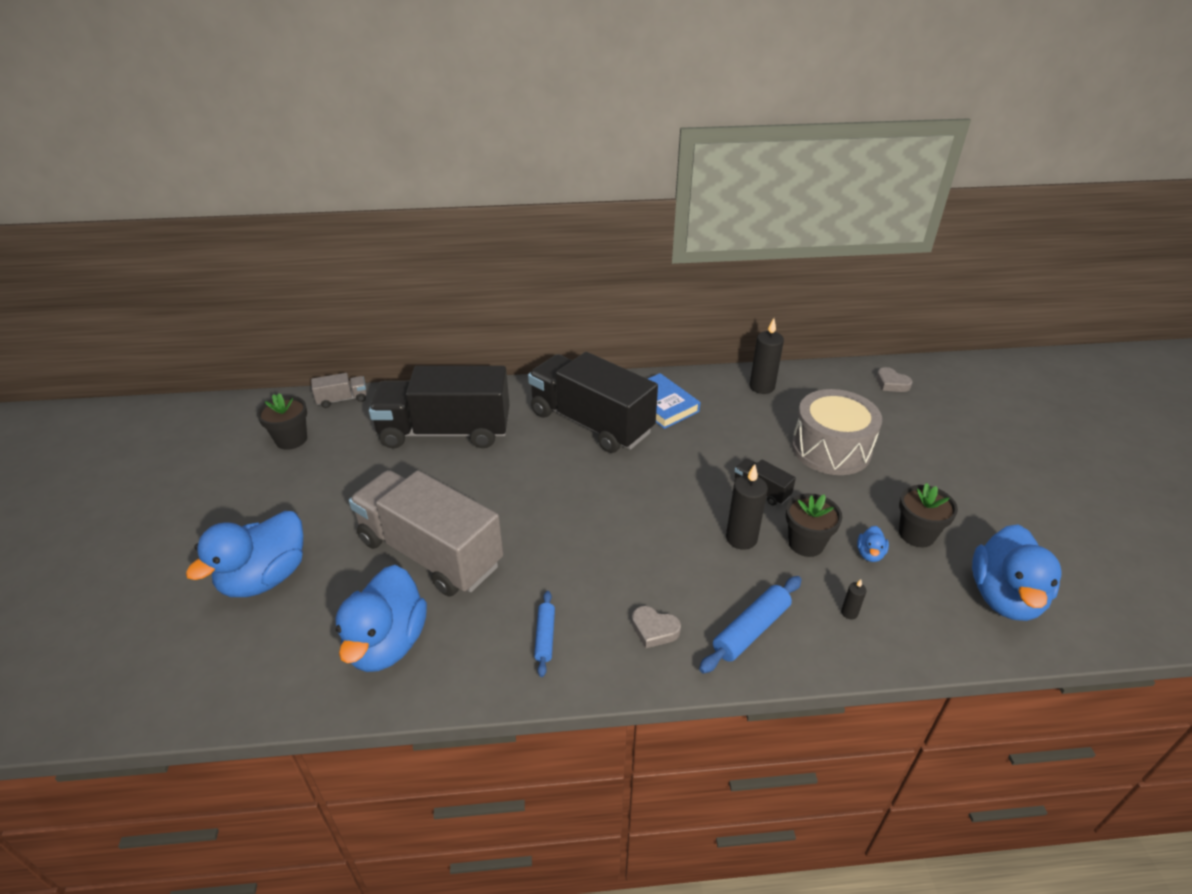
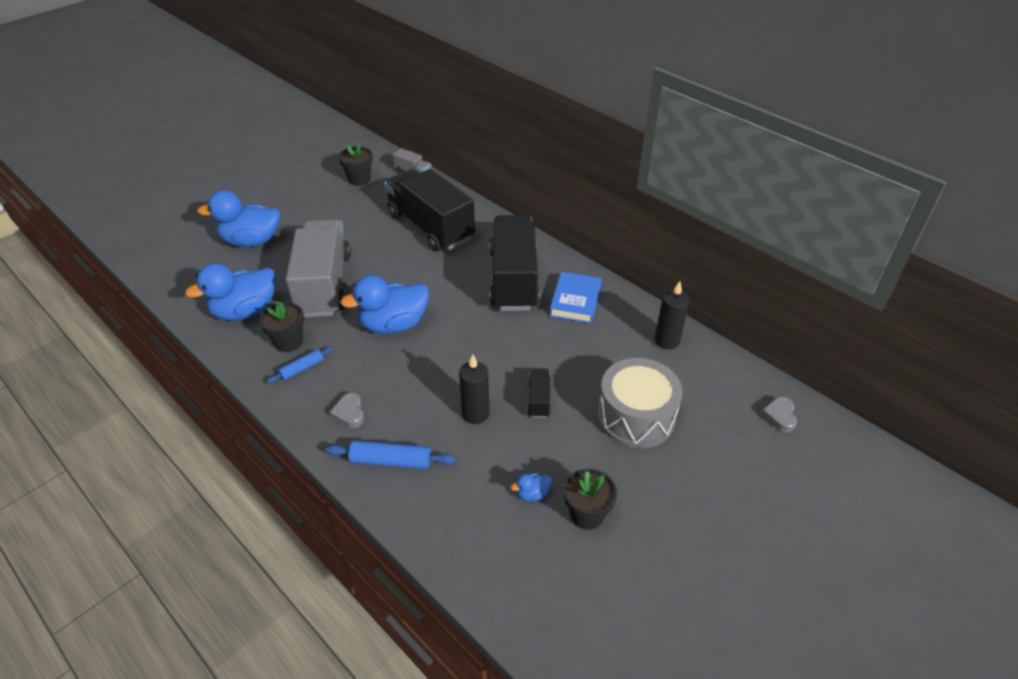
camera: 50 degrees right, 5 degrees up
(806, 543) = (506, 451): black flower pot -> black flower pot (288, 342)
(849, 613) = (456, 508): black candle -> none
(1004, 597) = (567, 603): blue duck -> blue duck (393, 325)

